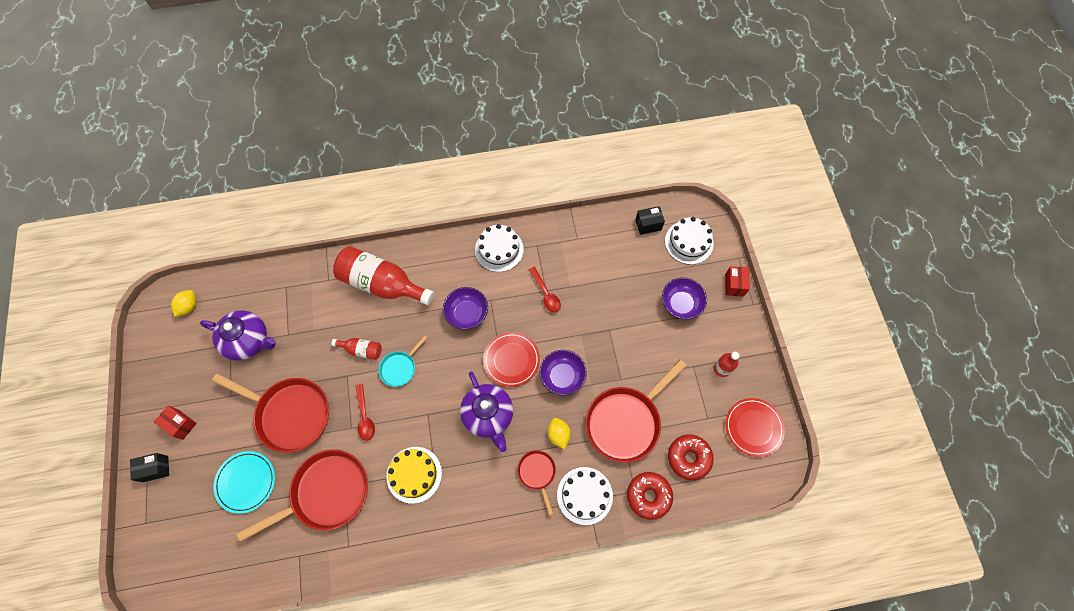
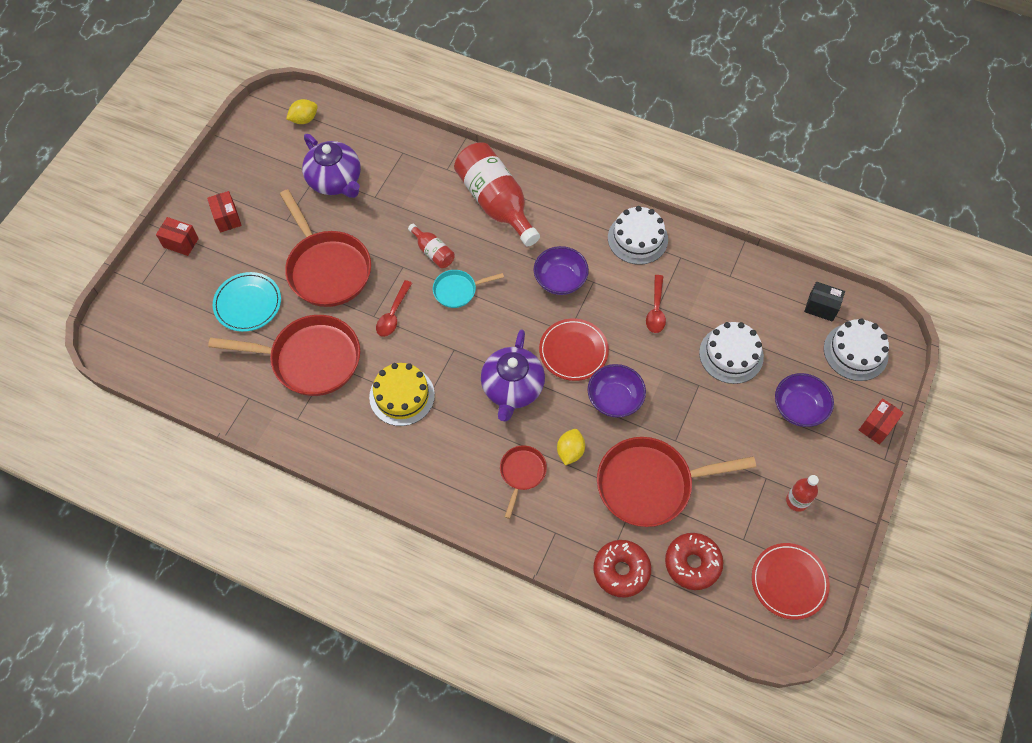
camera: 35 degrees right, 5 degrees down
(155, 469) = (181, 243): black box -> red box
(584, 495) = (554, 525): white cake -> white cake (731, 354)

